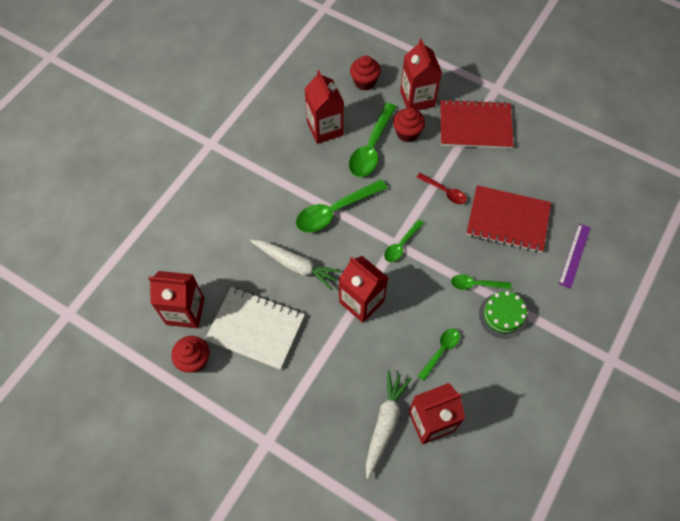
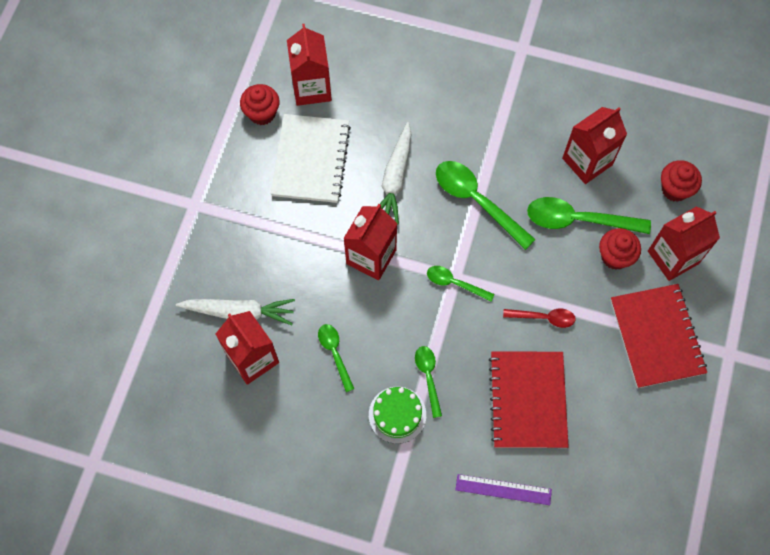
camera: 75 degrees right, 5 degrees up
(441, 351) = (335, 353): green spoon -> green spoon turned 135 degrees counterclockwise
(444, 192) = (544, 318): red spoon -> red spoon turned 105 degrees counterclockwise

